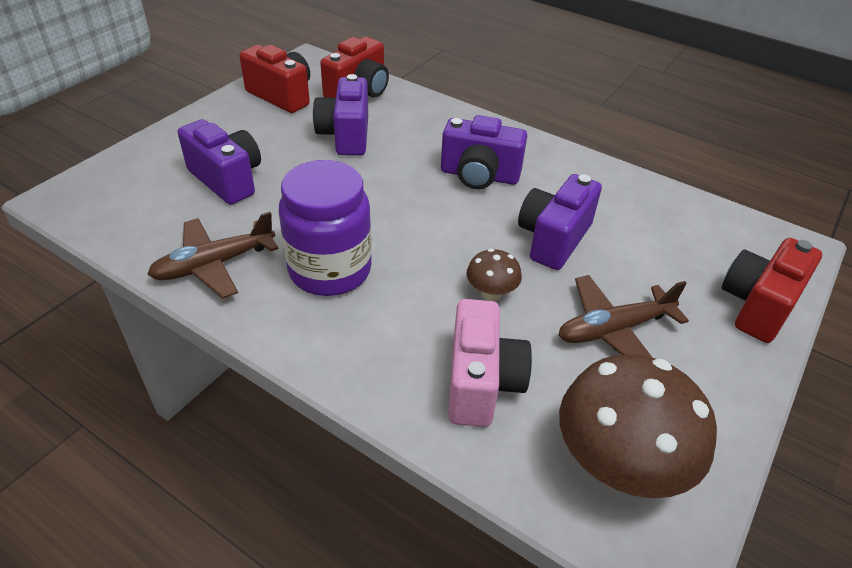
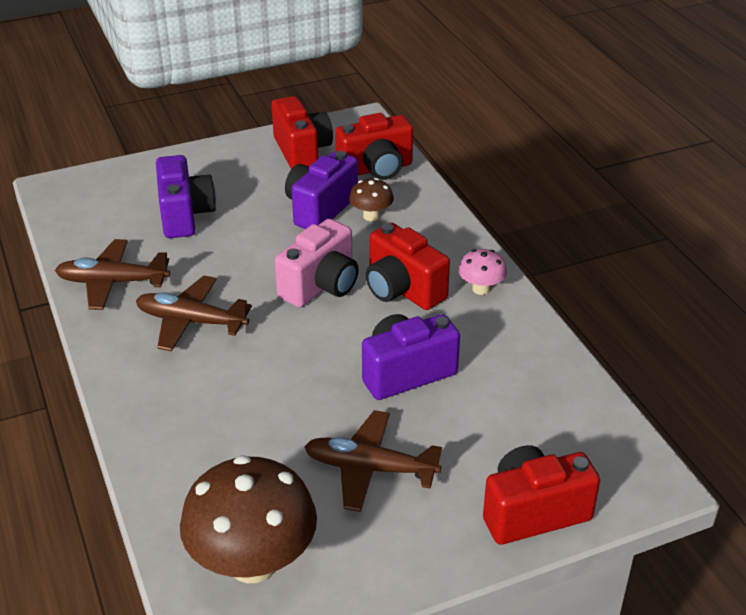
camera: 35 degrees right, 5 degrees down
(330, 270) = (191, 321): purple jar -> brown plane
(479, 176) = (402, 290): purple camera -> red camera
(481, 383) = (216, 456): pink camera -> pink camera (321, 286)
(491, 293) = (298, 394): brown mushroom -> brown mushroom (371, 216)
(535, 154) = (481, 289): none -> pink mushroom

